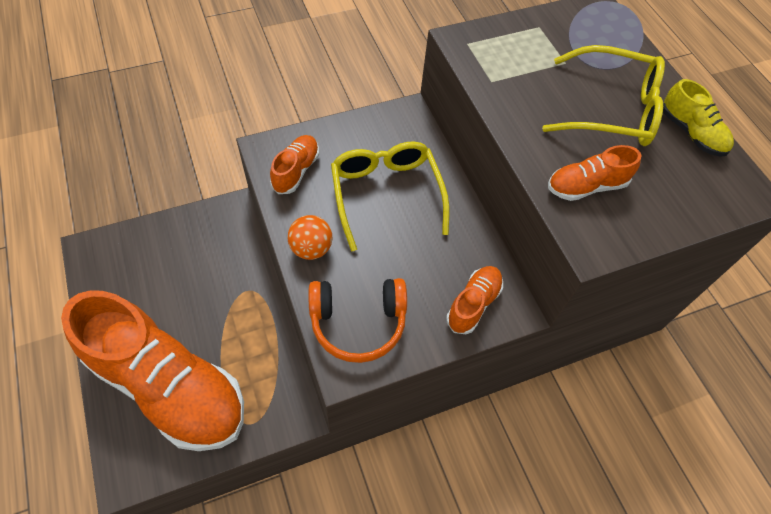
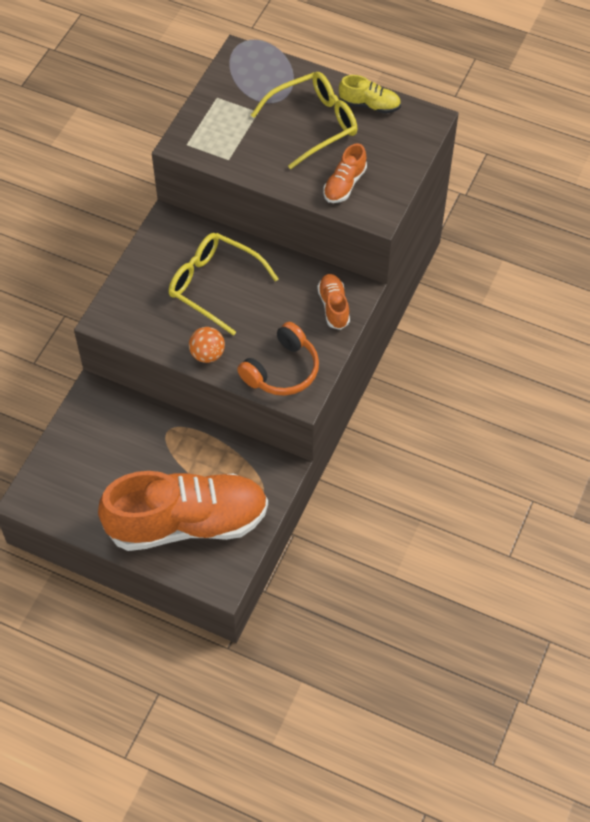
camera: 40 degrees left, 0 degrees up
(296, 171) = (140, 317): orange shoe -> none

